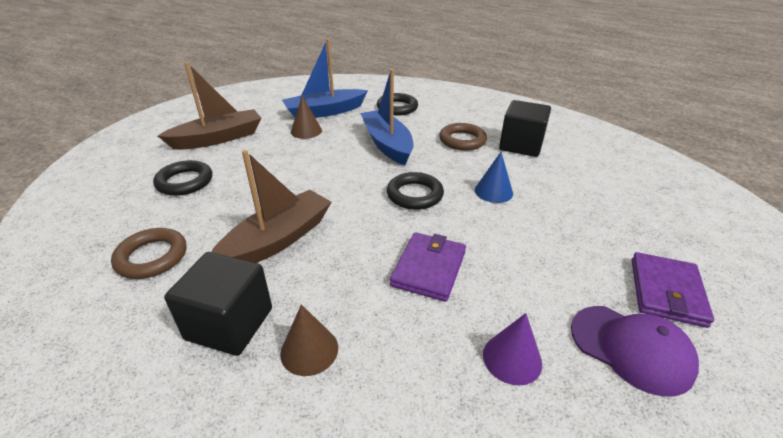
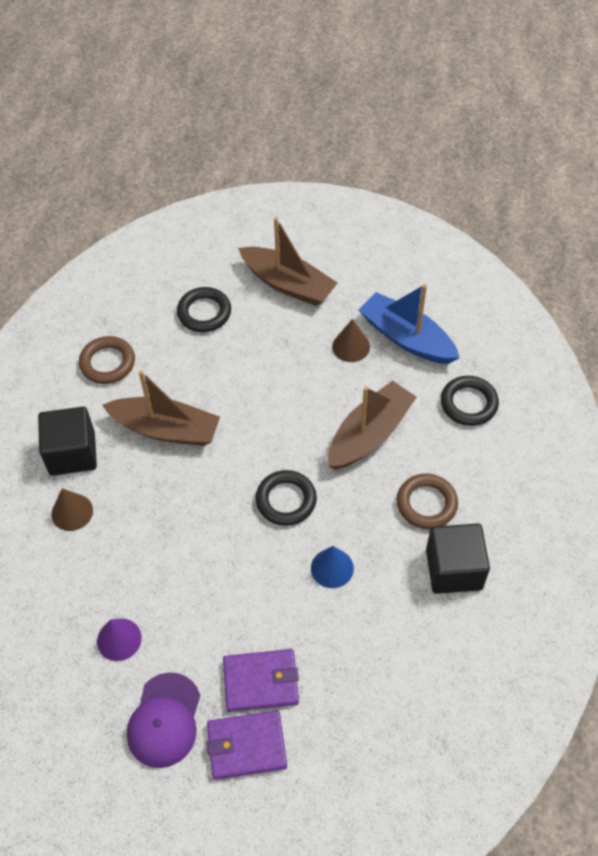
camera: 65 degrees right, 20 degrees up
(387, 144) = (370, 434): blue boat -> brown boat
(429, 268) = (186, 552): purple wallet -> purple wallet (261, 682)

